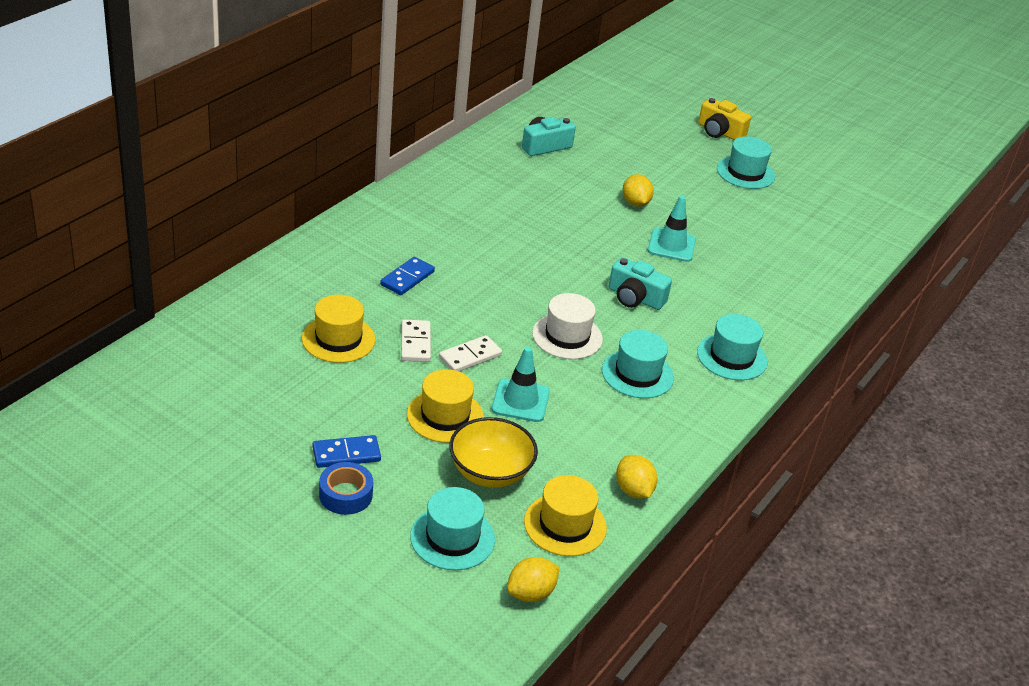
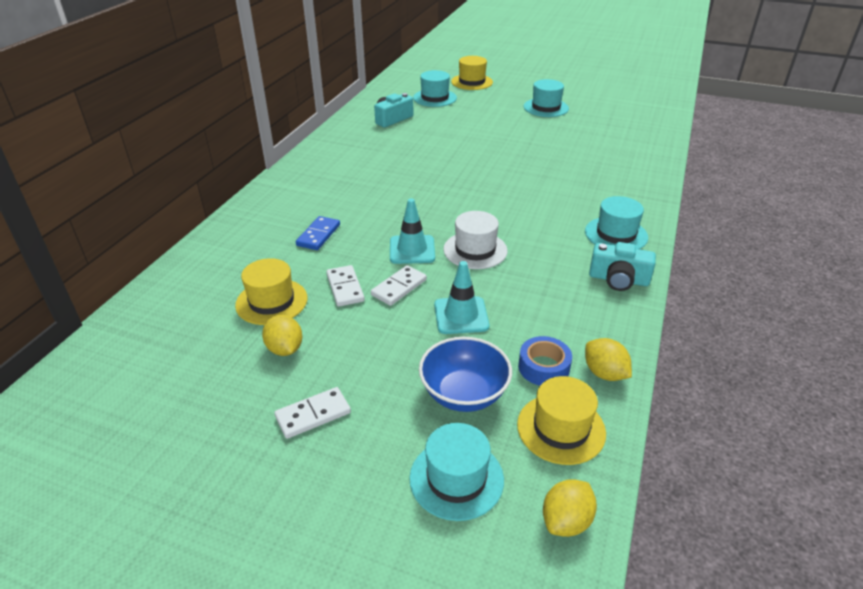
camera: 10 degrees left, 0 degrees up
(345, 495) = (326, 461): blue tape -> blue tape (543, 367)
(346, 454) = (313, 415): blue domino -> white domino
(445, 416) = (397, 348): yellow hat -> yellow hat (472, 82)
(490, 473) = (464, 394): yellow bowl -> blue bowl
(635, 203) = (478, 142): yellow lemon -> yellow lemon (285, 349)
(635, 298) = (514, 207): turquoise camera -> turquoise camera (618, 279)
(637, 374) = (549, 266): turquoise hat -> turquoise hat (435, 98)
(671, 245) = (521, 164): turquoise traffic cone -> turquoise traffic cone (412, 250)
(719, 132) = (513, 87): yellow camera -> none

